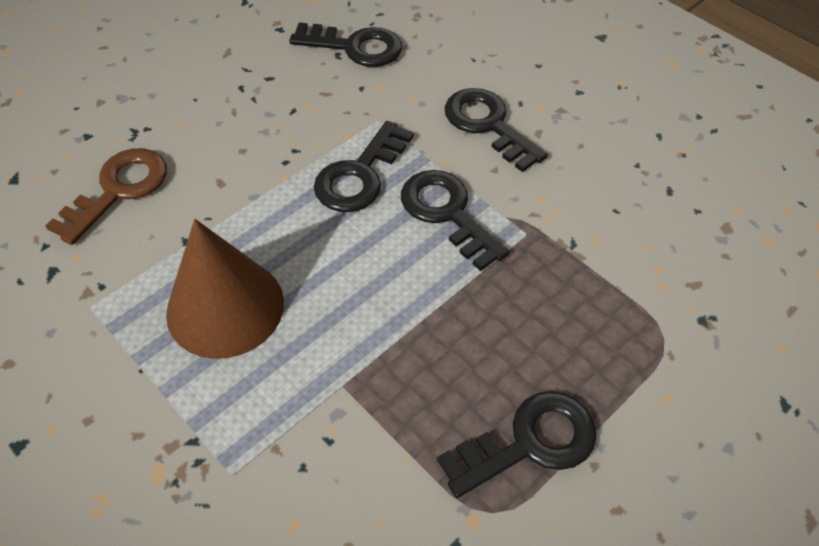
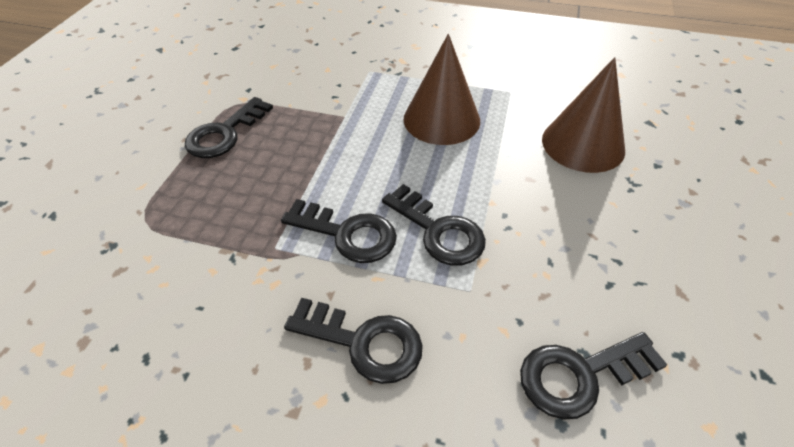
camera: 150 degrees right, 5 degrees down
(118, 190) = (583, 144): brown key -> brown cone
(360, 175) = (439, 231): black key -> black key turned 135 degrees clockwise

